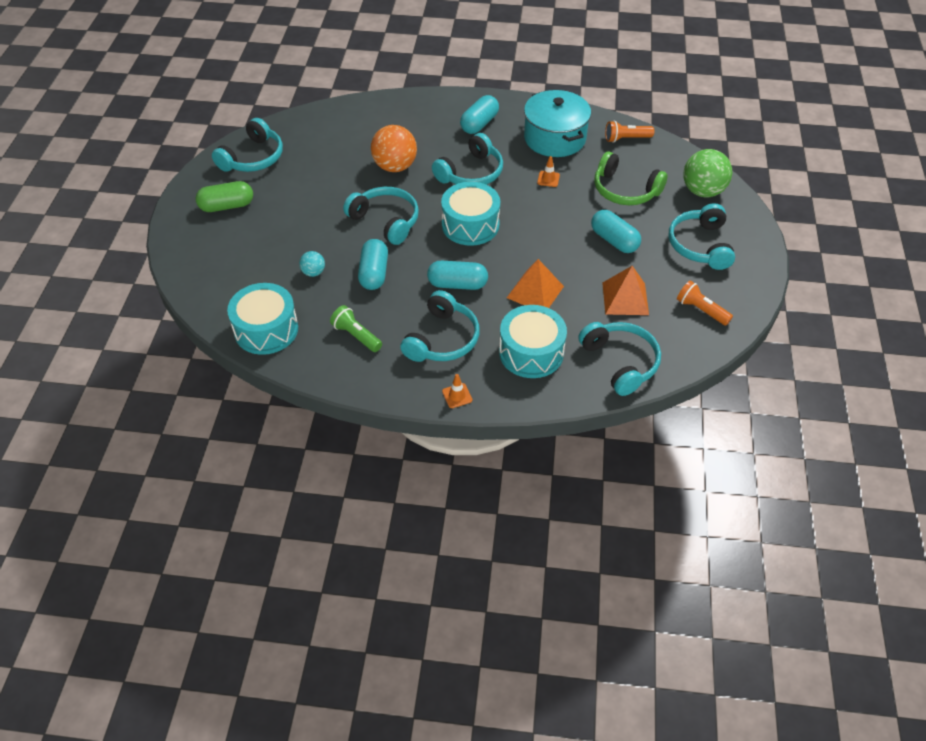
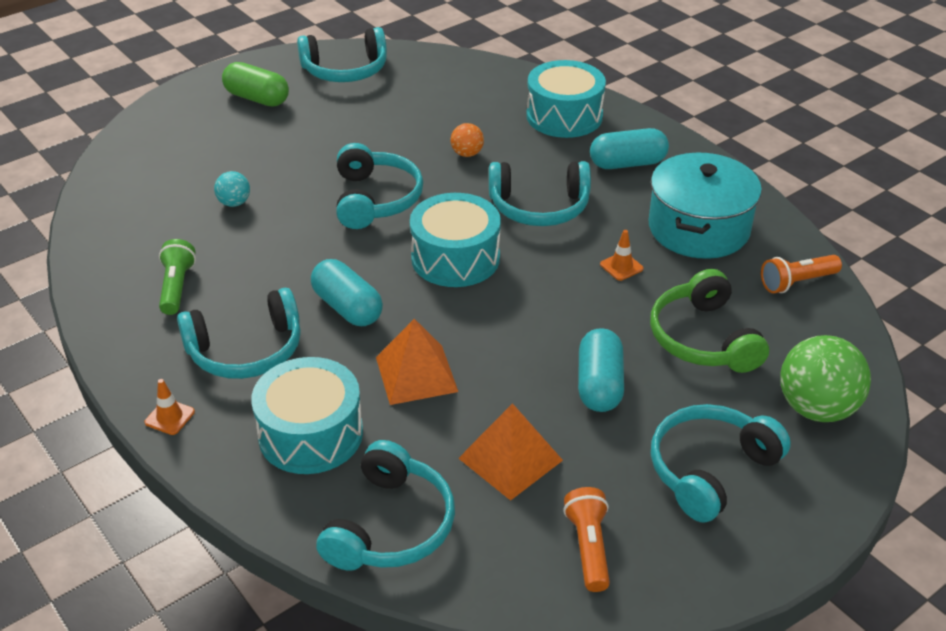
camera: 45 degrees right, 10 degrees down
(266, 329) = (115, 226): turquoise drum -> turquoise drum (564, 116)
(374, 273) = (285, 240): turquoise capsule -> none
(395, 166) = (467, 154): orange ball -> orange ball, size x0.50
(626, 139) = (797, 282): orange flashlight -> orange flashlight turned 60 degrees counterclockwise

